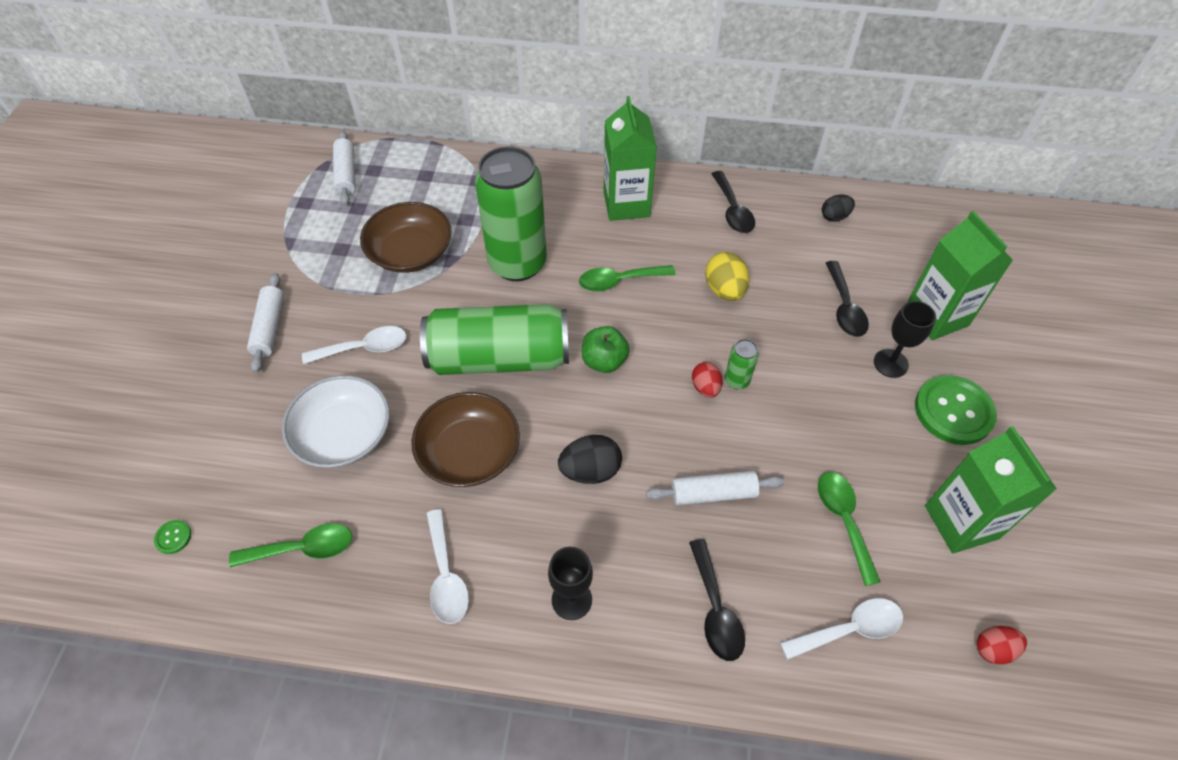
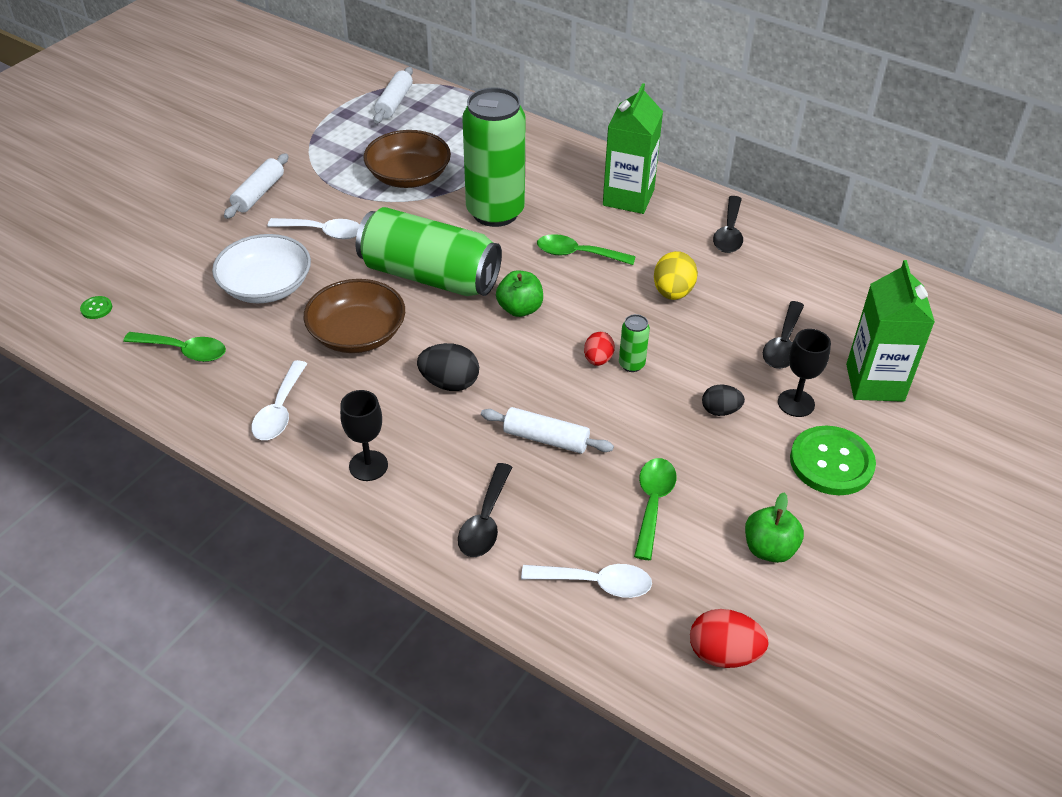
camera: 25 degrees right, 10 degrees down
(834, 217) = (830, 269): black egg -> black egg (720, 410)
(961, 522) = (769, 549): green carton -> green apple
(993, 649) = (723, 654): red egg -> red egg, size x1.52

